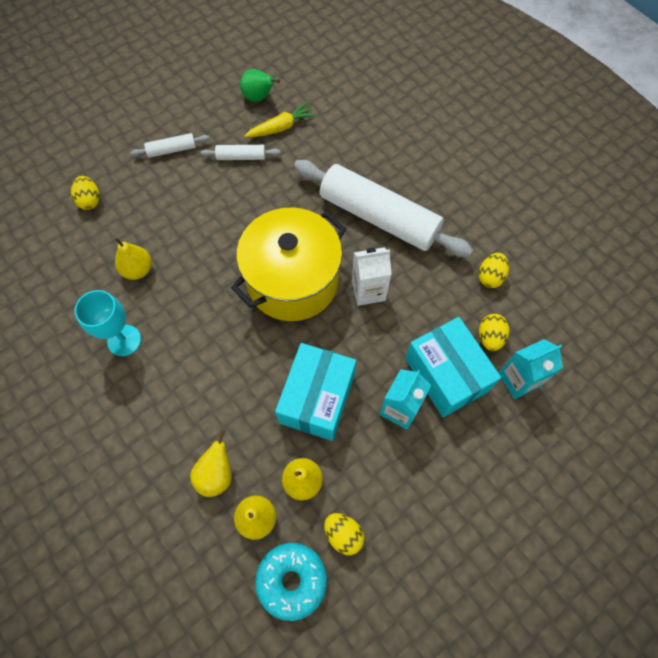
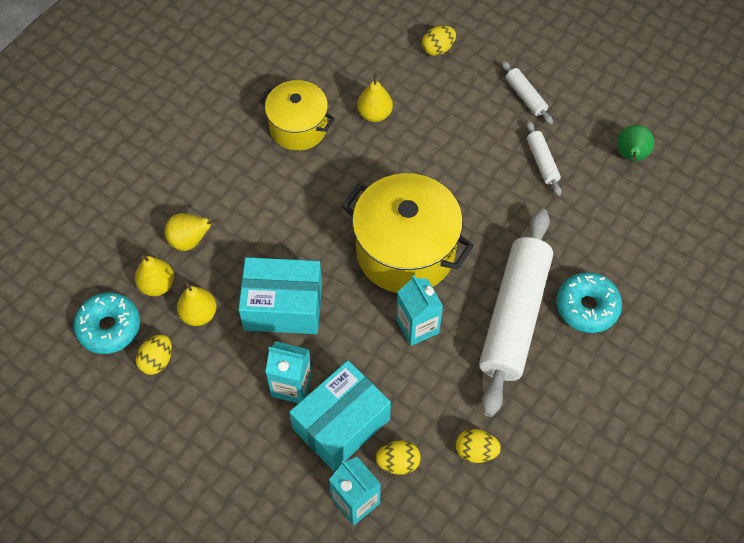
camera: 75 degrees right, 5 degrees down
(124, 340) = (298, 127): turquoise goblet -> yellow pot
(281, 127) = (598, 189): yellow carrot -> none
(368, 290) = (417, 326): white carton -> turquoise carton
(384, 166) = (587, 307): none -> turquoise donut

